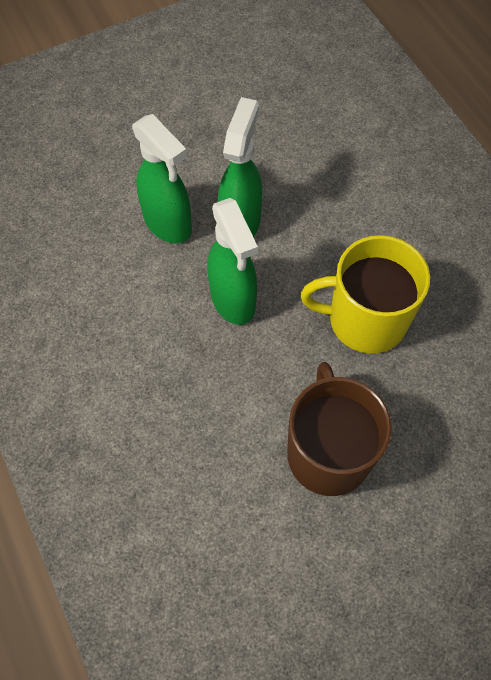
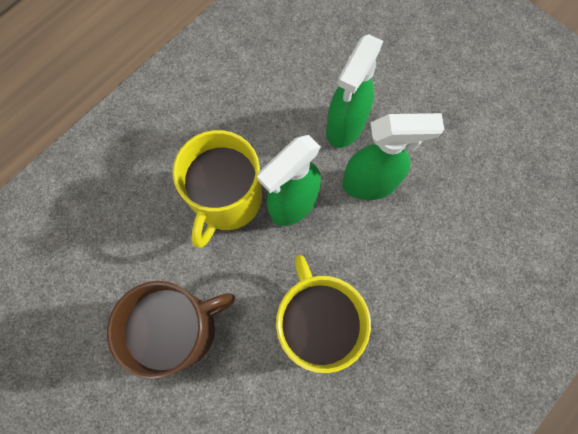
camera: 70 degrees right, 10 degrees up
(201, 362) = (227, 200): none -> yellow mug

